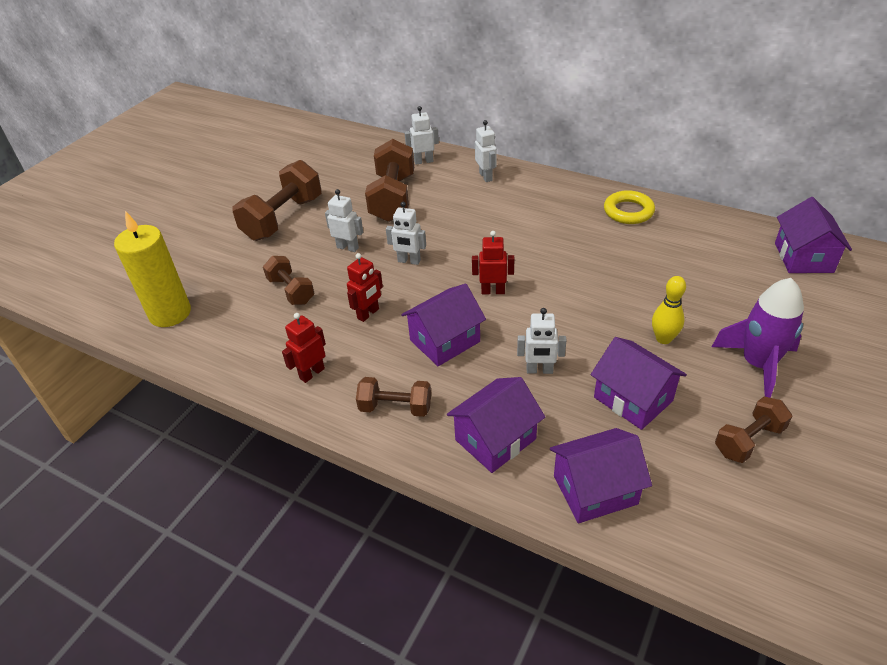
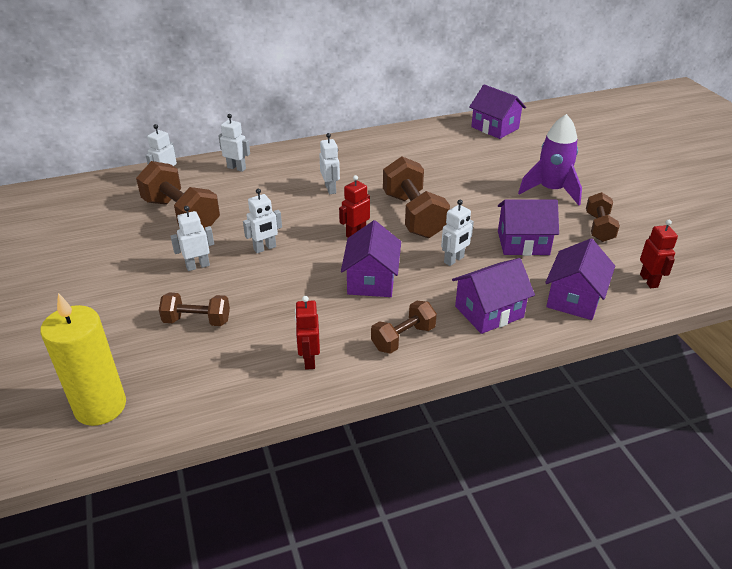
camera: 50 degrees left, 5 degrees down
(283, 218) = (97, 277): brown dumbbell -> brown dumbbell (413, 215)
(368, 314) = (289, 297): red robot -> red robot (649, 281)
(495, 439) = (489, 312): purple house -> purple house turned 60 degrees clockwise
(533, 236) = (330, 189): none -> white robot
(628, 211) = (368, 146): yellow ring -> none
(663, 339) = (491, 204): yellow bowling pin -> none

